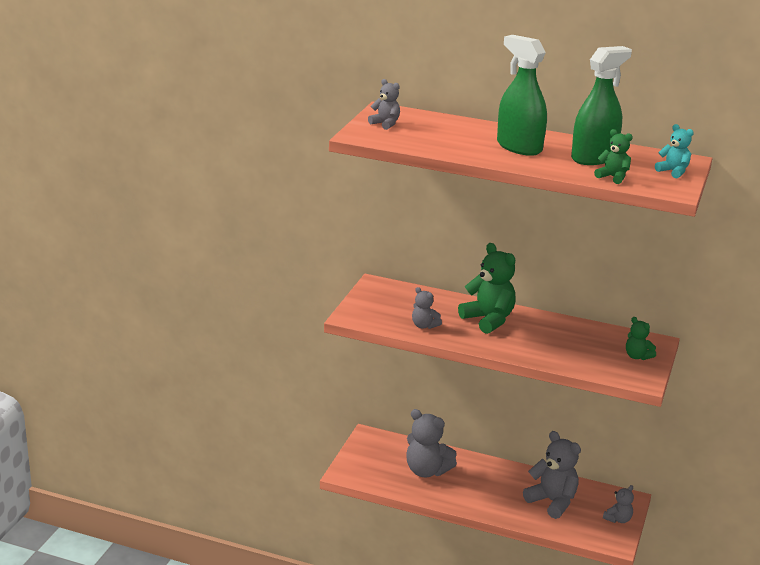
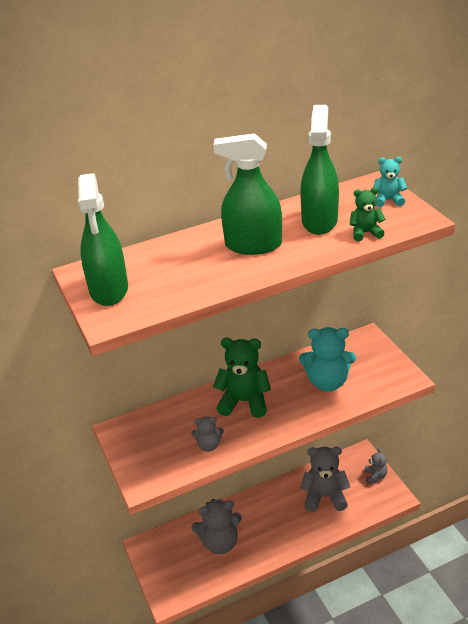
camera: 40 degrees left, 10 degrees up
(385, 124) = (109, 290): grey teddy bear -> green spray bottle
(572, 346) = (327, 382): none -> turquoise teddy bear
(637, 356) = (375, 359): green teddy bear -> none

